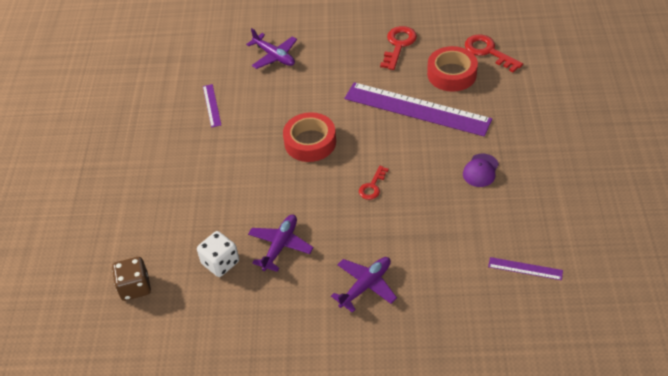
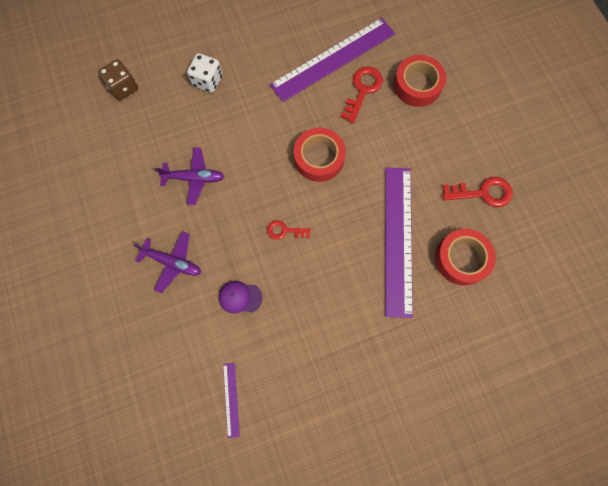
camera: 65 degrees right, 25 degrees up
(212, 105) = (333, 59): purple ruler -> purple ruler, size x2.39
(220, 263) = (164, 139): white dice -> white dice (208, 81)
(274, 56) = (417, 85): purple plane -> red tape
(480, 170) = (338, 325): purple cap -> purple cap (240, 297)
(488, 51) = (512, 287): red key -> red key (362, 90)

